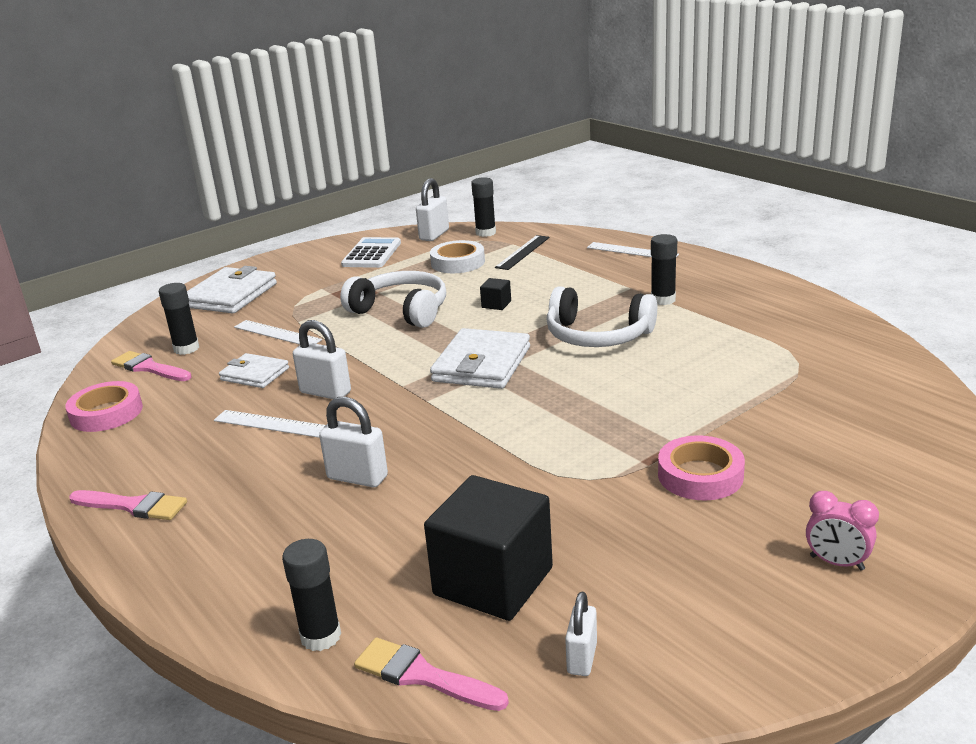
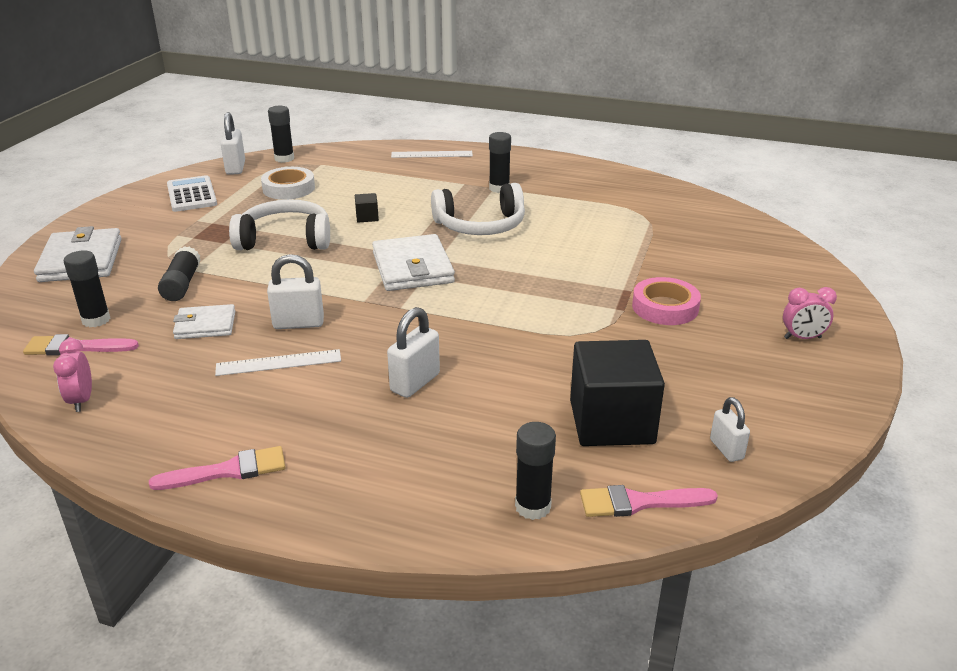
camera: 35 degrees left, 5 degrees up
(106, 413) = (81, 401): pink tape -> pink clock
(277, 333) = (182, 284): white ruler -> black glue stick
(357, 477) = (415, 383): white padlock -> white padlock turned 45 degrees counterclockwise
(523, 252) = (339, 170): black ruler -> none

